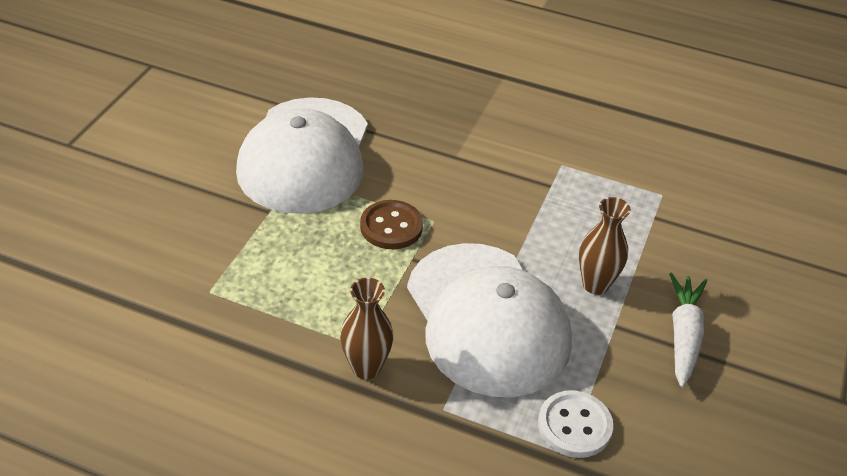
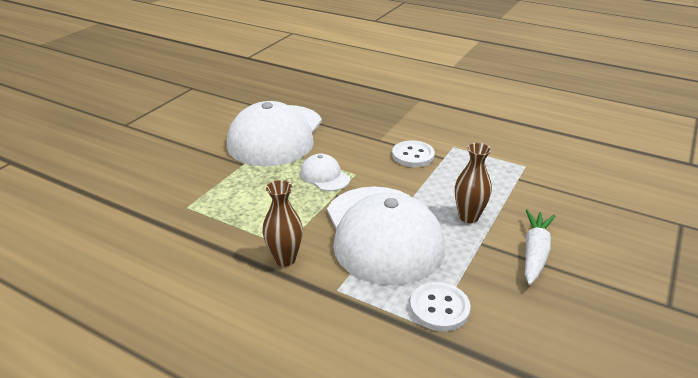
camera: 10 degrees right, 10 degrees down
(391, 227) = (324, 176): brown button -> white cap
(508, 183) = (413, 155): none -> white button

